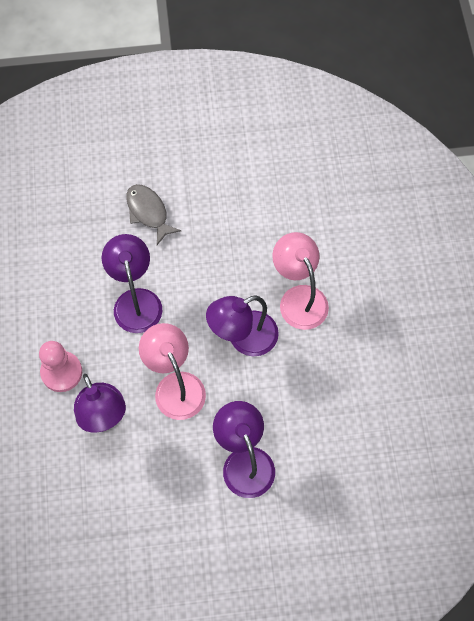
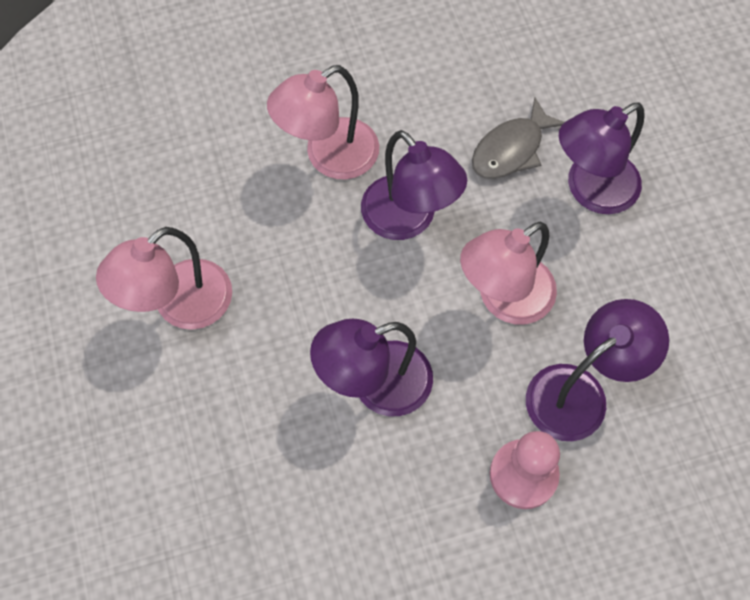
camera: 100 degrees left, 0 degrees up
(148, 212) = (210, 399): grey fish -> grey fish (511, 149)
(209, 202) = (180, 306): none -> pink lamp

